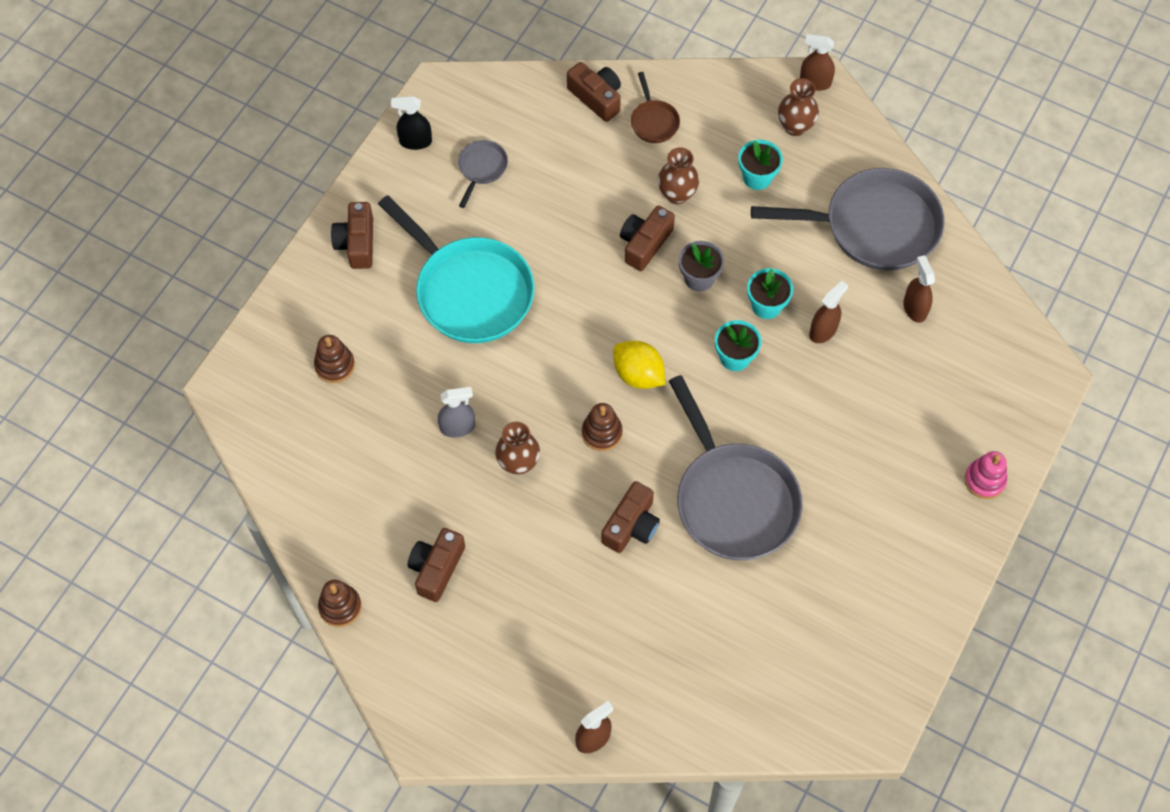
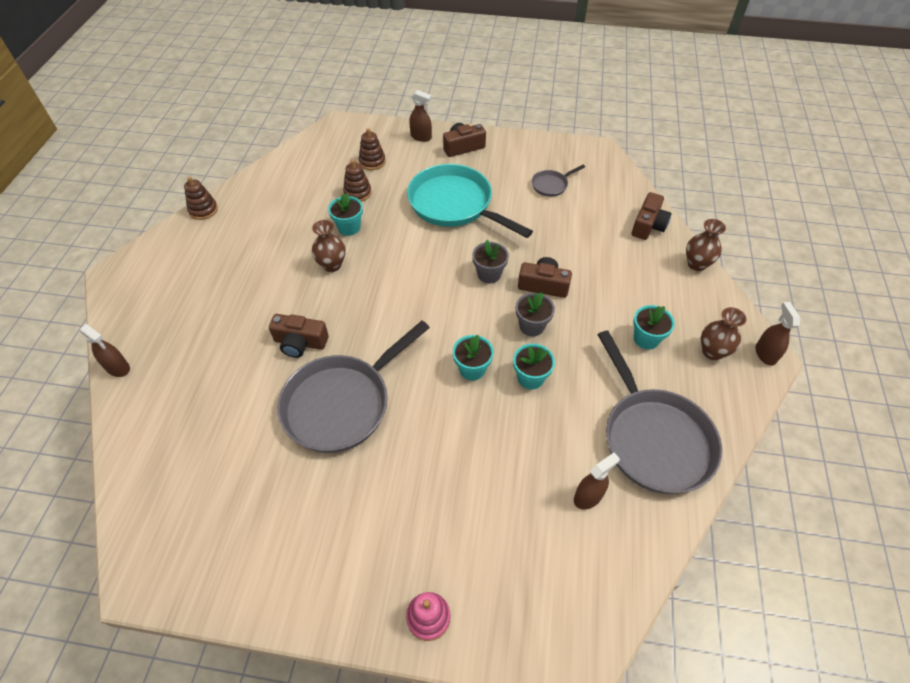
camera: 70 degrees right, 10 degrees down
(415, 141) = (551, 151): black spray bottle -> none
(436, 568) = (240, 246): brown camera -> none
(458, 427) = (349, 227): grey spray bottle -> turquoise flower pot
(469, 291) = (455, 205): turquoise pan -> turquoise pan turned 105 degrees clockwise
(481, 168) = (551, 185): grey pan -> grey pan turned 150 degrees clockwise
(602, 433) = (372, 304): brown stacking toy -> brown stacking toy (357, 193)
(605, 293) = (489, 274): none -> grey flower pot
(638, 374) = (430, 312): yellow lemon -> none
(654, 121) = (651, 261): brown pan -> none
(677, 194) = (597, 292): brown vase -> brown vase (696, 264)
(823, 331) = (527, 426): brown spray bottle -> brown spray bottle (421, 137)

